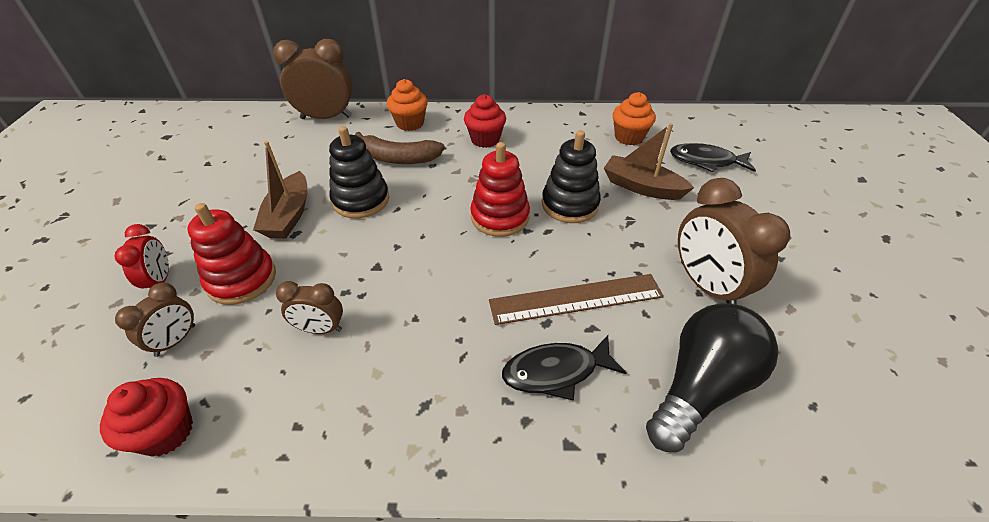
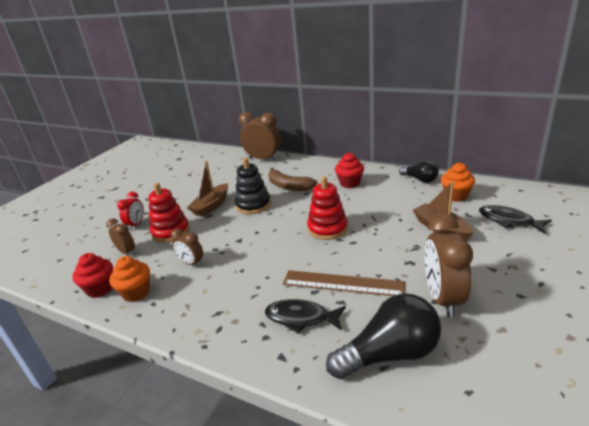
camera: 30 degrees right, 15 degrees down
(176, 340) = (127, 252): brown clock -> brown clock turned 105 degrees counterclockwise
(410, 123) = (309, 168): orange cupcake -> orange cupcake (136, 293)
(570, 204) = (379, 230): black stacking toy -> none
(572, 120) = (420, 179): none -> black light bulb

